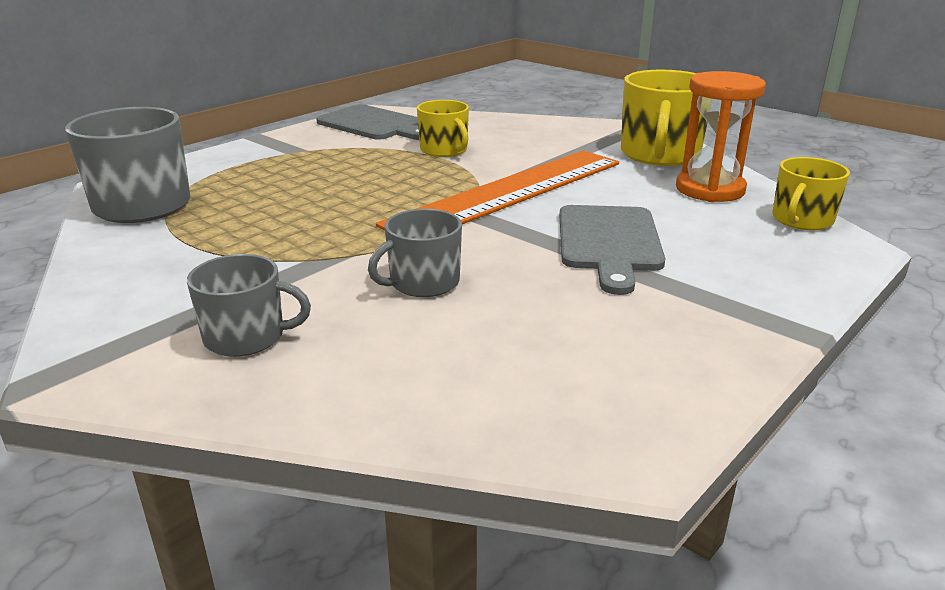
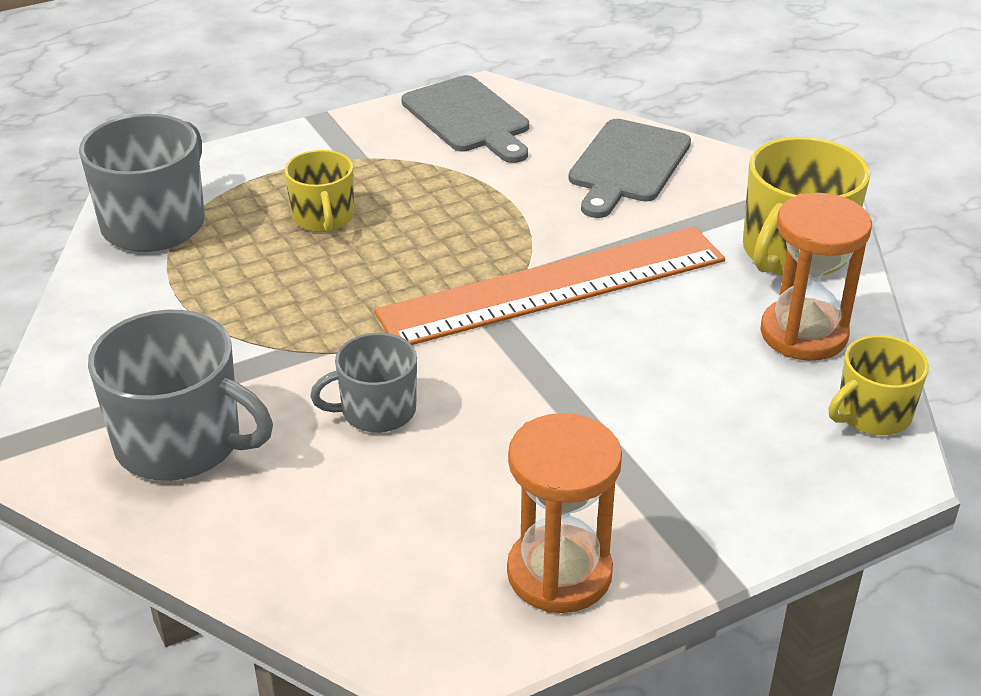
camera: 20 degrees right, 10 degrees up
(246, 337) = (181, 442): grey mug -> grey mug, size x1.65
(444, 150) = (525, 189): yellow mug -> yellow mug (323, 217)
(609, 242) = (611, 397): grey cutting board -> grey cutting board (627, 165)
(676, 357) = (559, 573): none -> orange hourglass

